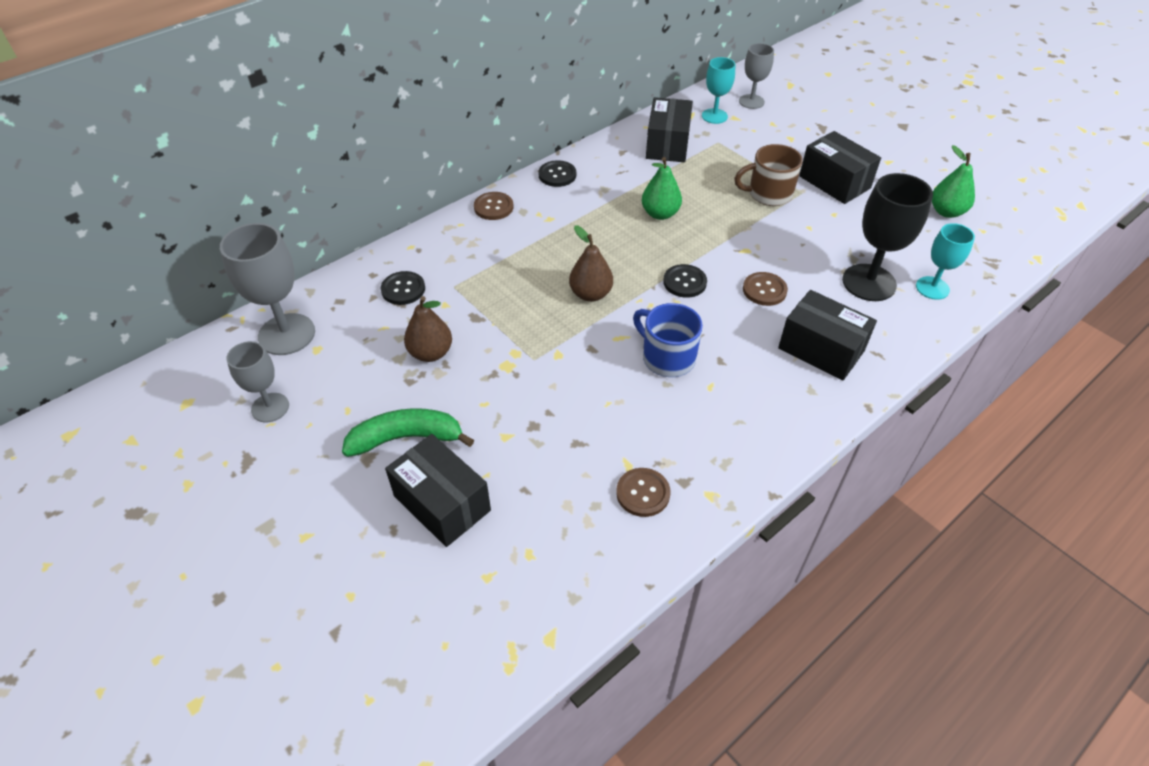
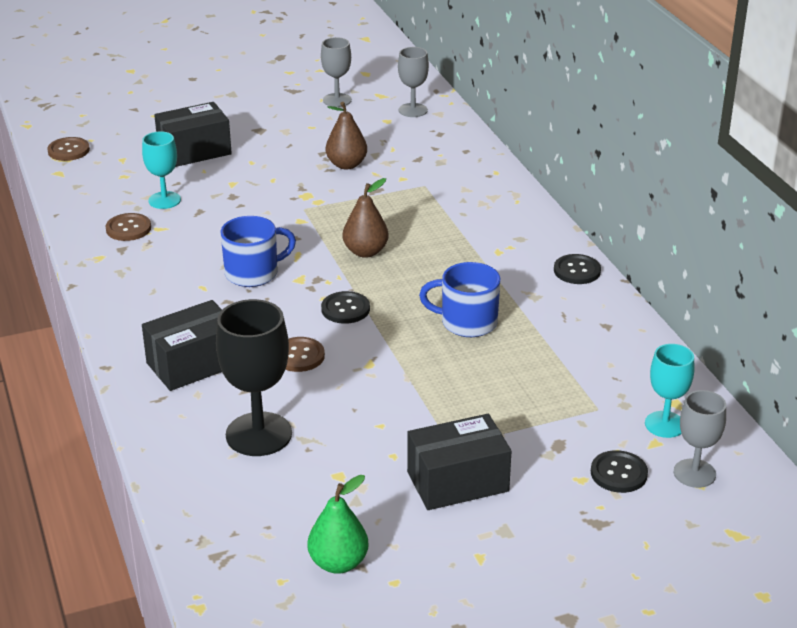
camera: 110 degrees right, 15 degrees down
(286, 334) = (413, 110): grey goblet -> grey goblet, size x0.61
(403, 289) = (436, 162): black button -> black button (618, 473)
(406, 438) = (264, 145): green banana -> none
(493, 207) = (535, 223): brown button -> brown button (68, 150)
(660, 214) = (467, 322): green pear -> blue mug
(667, 144) = (608, 364): black box -> none
(768, 194) = (462, 414): brown mug -> none
(932, 288) = (216, 481): turquoise goblet -> turquoise goblet (164, 200)

